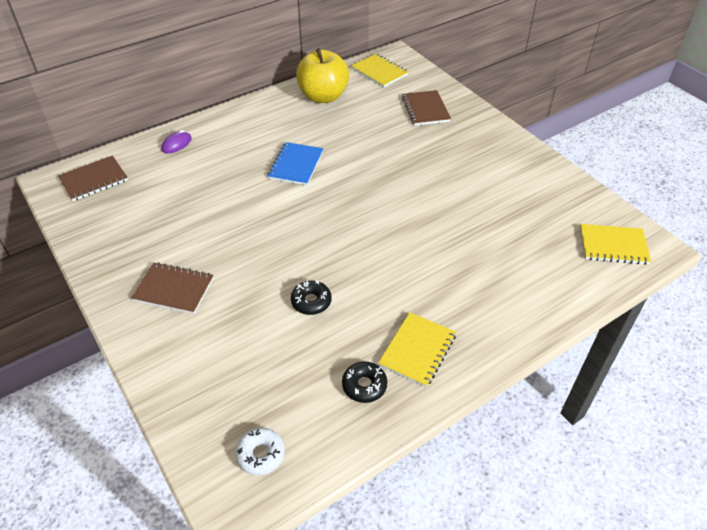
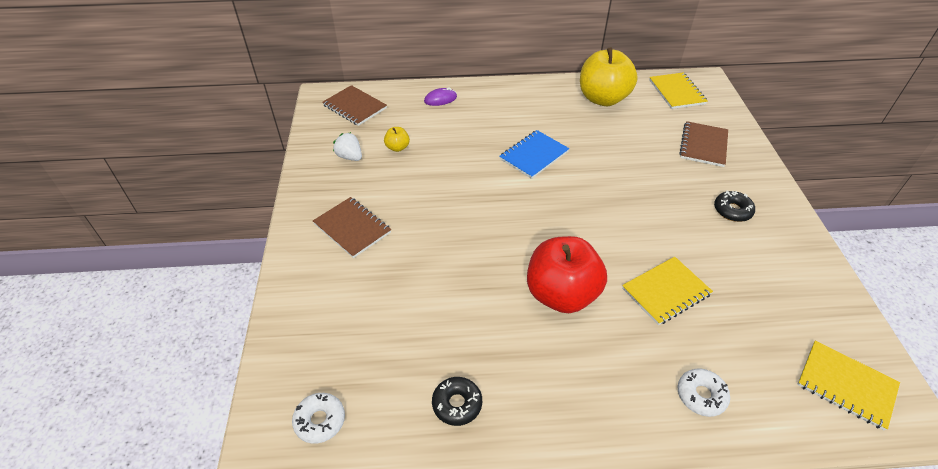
camera: 30 degrees right, 0 degrees up
(94, 180) = (354, 107): brown notebook -> brown notebook turned 45 degrees clockwise
(124, 228) = (350, 157): none -> white strawberry
(166, 202) = (397, 147): none -> yellow apple
(311, 301) = (462, 294): black donut -> black donut (732, 210)
(390, 267) = (561, 294): none -> red apple
(417, 350) = (534, 395): yellow notebook -> yellow notebook (666, 292)
(530, 295) = (701, 395): none -> white donut

